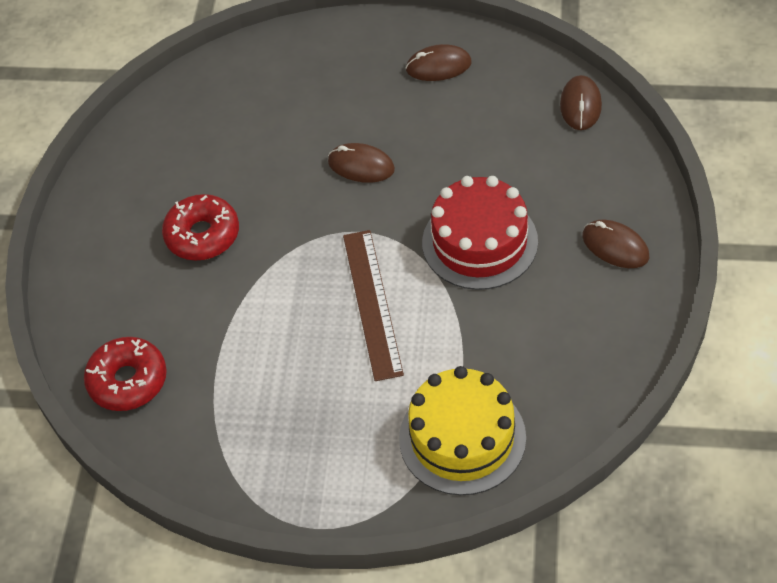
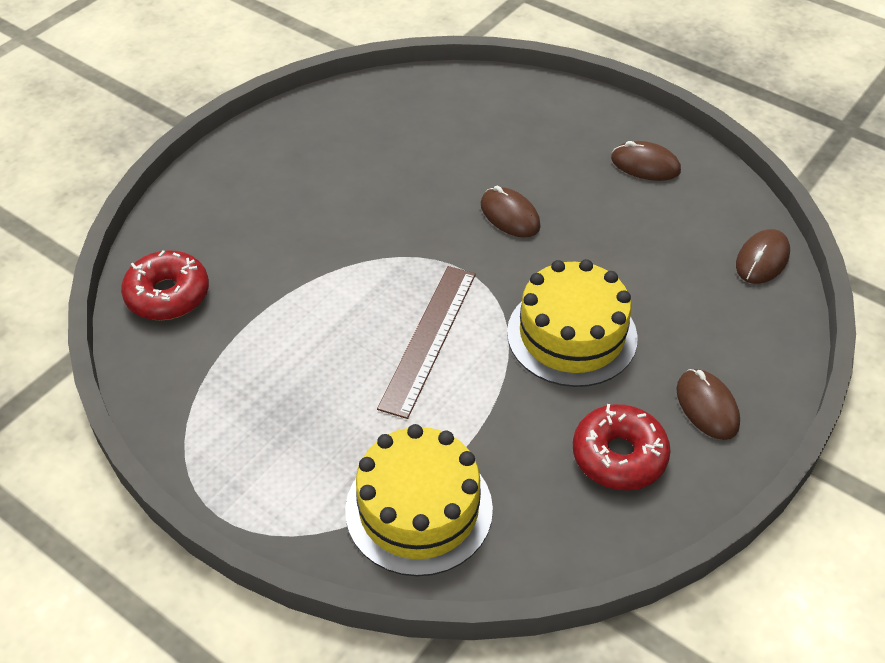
camera: 25 degrees right, 5 degrees down
(202, 235) = (327, 207): red donut -> red donut (619, 456)
(479, 242) = (572, 335): red cake -> yellow cake

